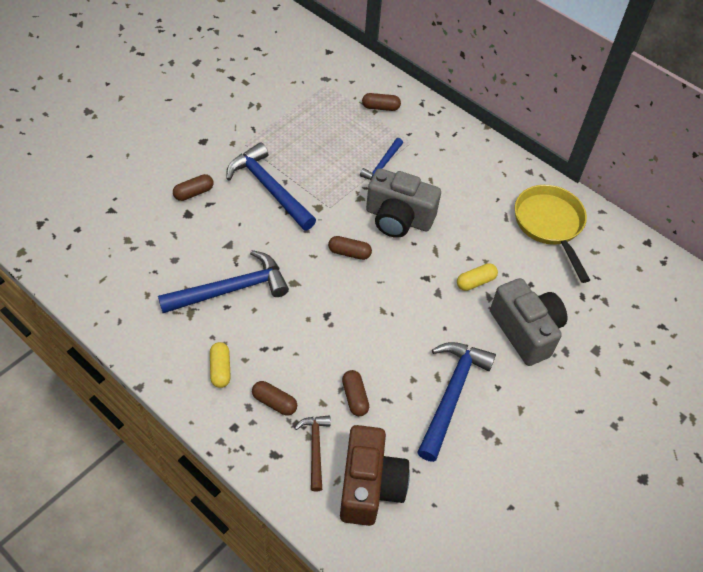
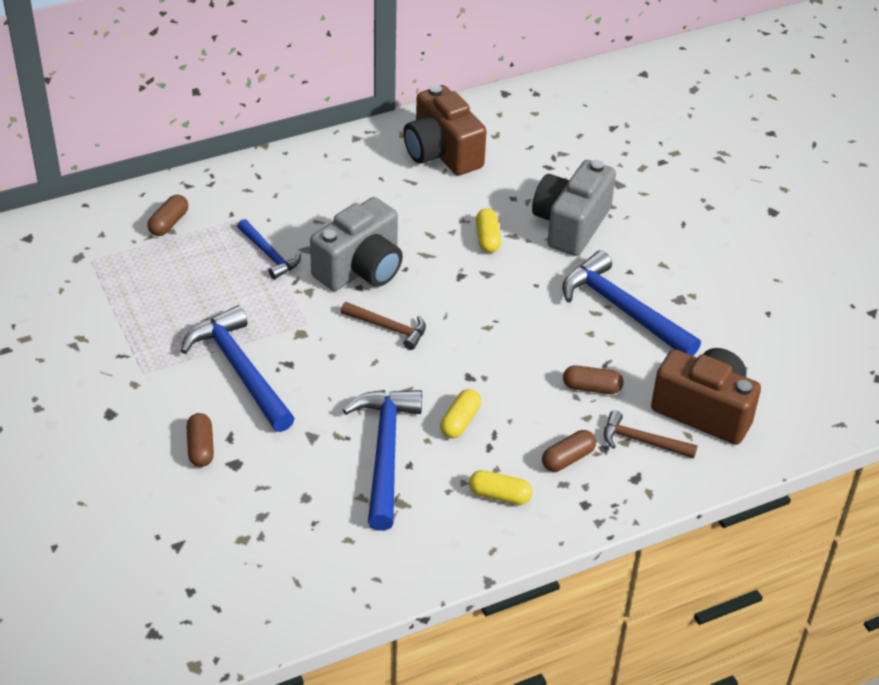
camera: 65 degrees left, 10 degrees down
(269, 188) = (240, 370): blue hammer -> blue hammer turned 75 degrees clockwise
(280, 323) = (460, 421): none -> yellow capsule
(349, 253) = (388, 328): brown capsule -> brown hammer
(525, 331) = (571, 225): grey camera -> grey camera turned 60 degrees counterclockwise
(550, 225) = (442, 153): yellow pan -> brown camera

